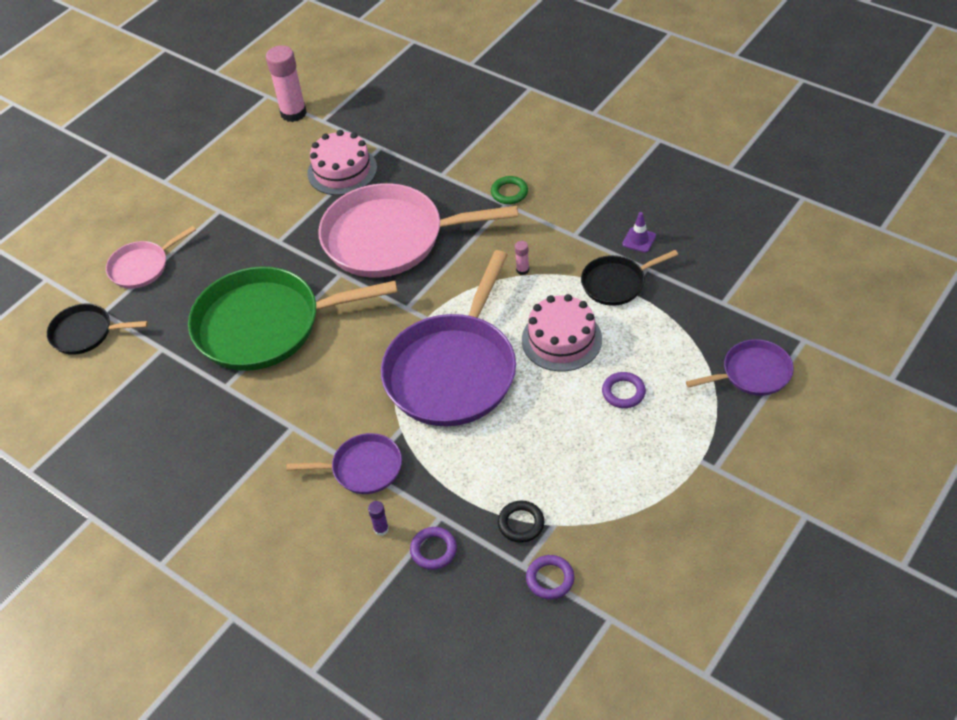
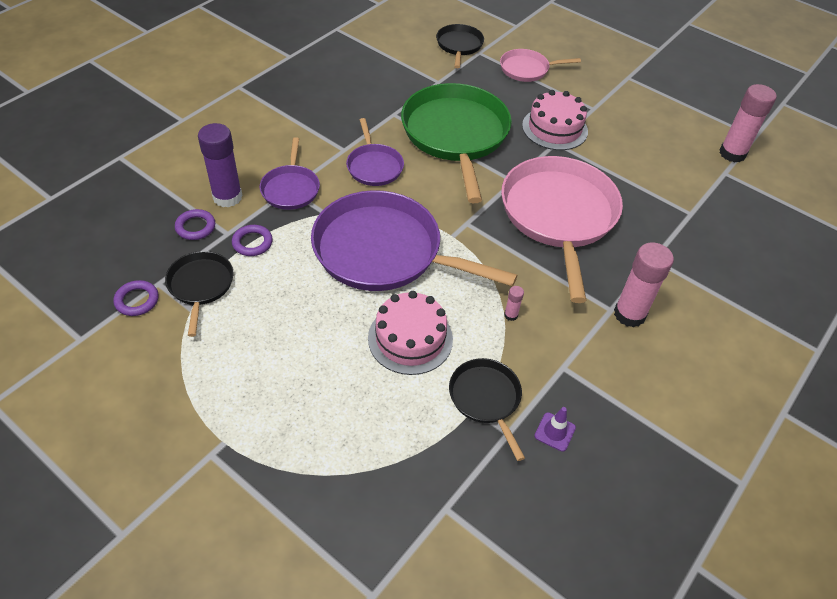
camera: 85 degrees right, 0 degrees up
(142, 267) = (527, 69): pink pan -> pink pan turned 60 degrees counterclockwise
(342, 170) = (652, 185): pink cake -> pink cake (554, 128)
(381, 529) = (227, 197): purple glue stick -> purple glue stick, size x2.33
(509, 192) = (629, 314): green ring -> pink glue stick
(521, 523) = (200, 286): black ring -> black pan
(623, 392) = (330, 384): purple ring -> purple ring (252, 243)
(753, 373) = (330, 520): purple pan -> purple pan (374, 166)

